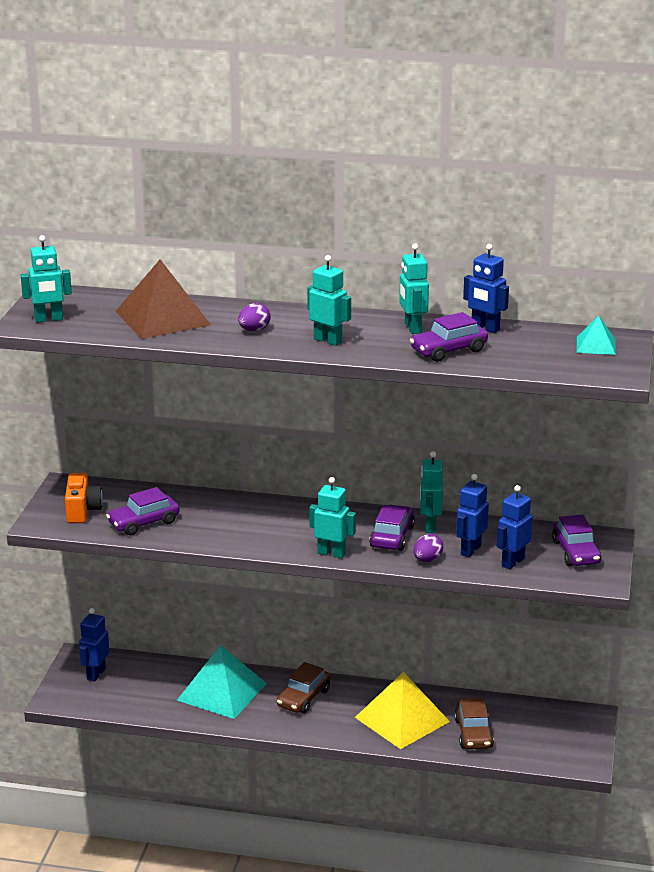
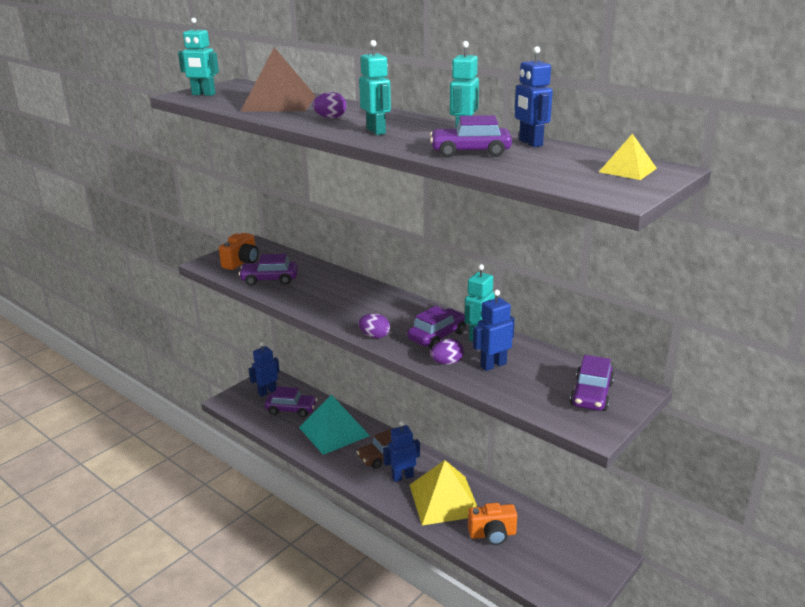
camera: 30 degrees right, 0 degrees up
(147, 684) = (291, 409): none -> purple car
(331, 553) = (375, 336): turquoise robot -> purple egg
(473, 734) = (492, 534): brown car -> orange camera
(512, 562) = (521, 386): blue robot -> blue robot (402, 477)
(596, 345) = (627, 170): turquoise pyramid -> yellow pyramid

